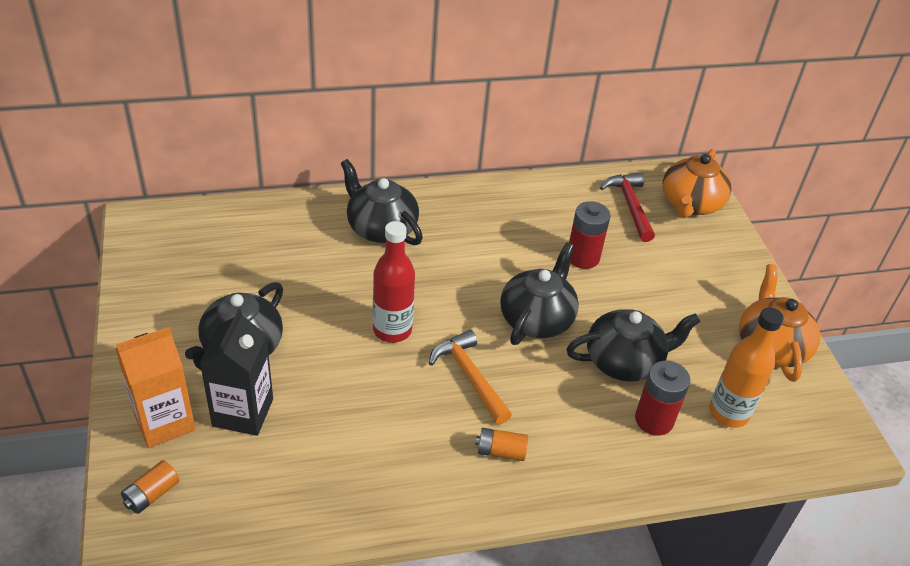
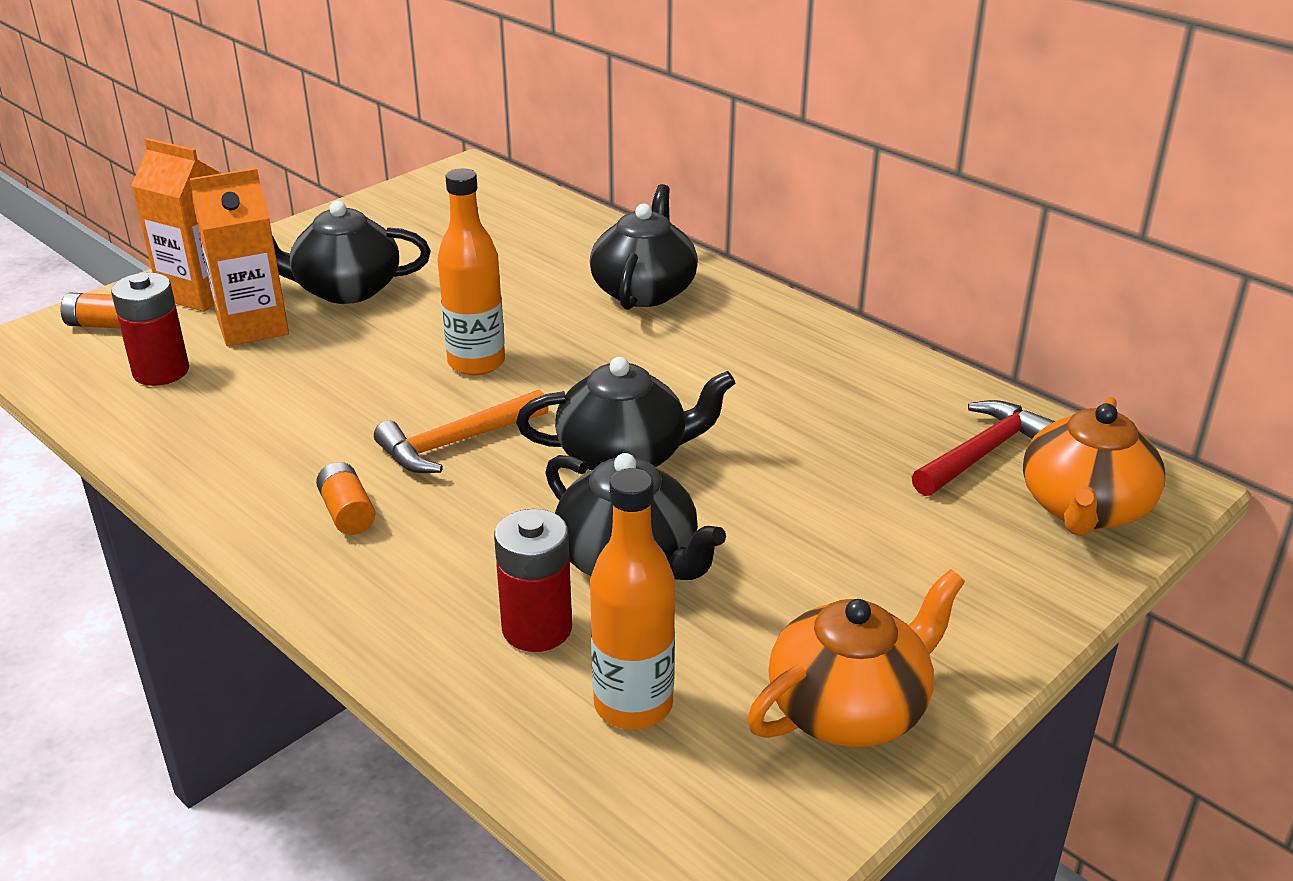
camera: 60 degrees right, 10 degrees down
(243, 412) = (252, 326): black carton -> orange carton
(392, 330) = (476, 362): red bottle -> orange bottle
(469, 376) = (456, 443): orange hammer -> orange hammer turned 150 degrees counterclockwise
(583, 257) = (802, 450): red battery -> red battery (161, 371)
(690, 204) = (1084, 508): orange teapot -> orange teapot turned 60 degrees counterclockwise

